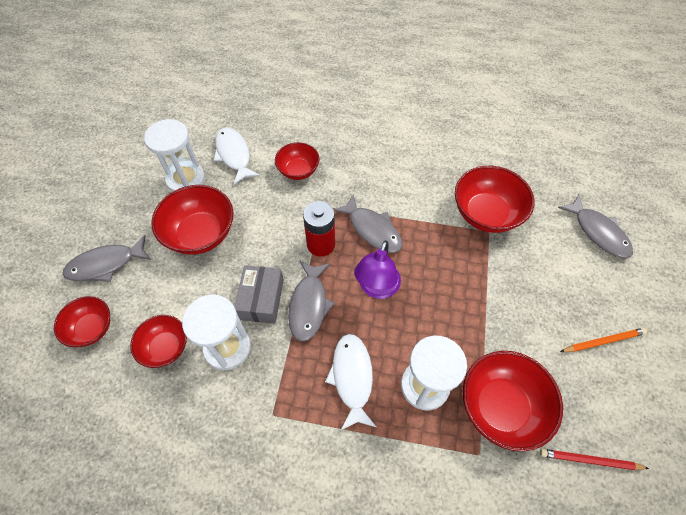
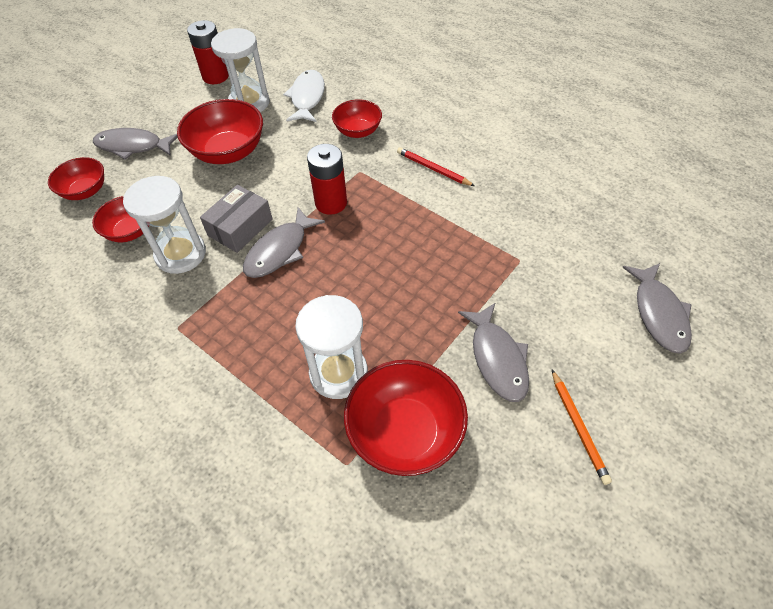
camera: 30 degrees right, 5 degrees down
(135, 164) = (215, 76): none -> red battery
(352, 378) = (272, 331): white fish -> none
(372, 229) = (392, 210): grey fish -> grey fish (497, 358)
(376, 288) = (356, 264): purple lamp -> none
(486, 213) = (530, 242): red bowl -> none
(590, 460) = (467, 537): red pencil -> red pencil (433, 169)
(603, 341) = (578, 427): orange pencil -> orange pencil turned 60 degrees clockwise

